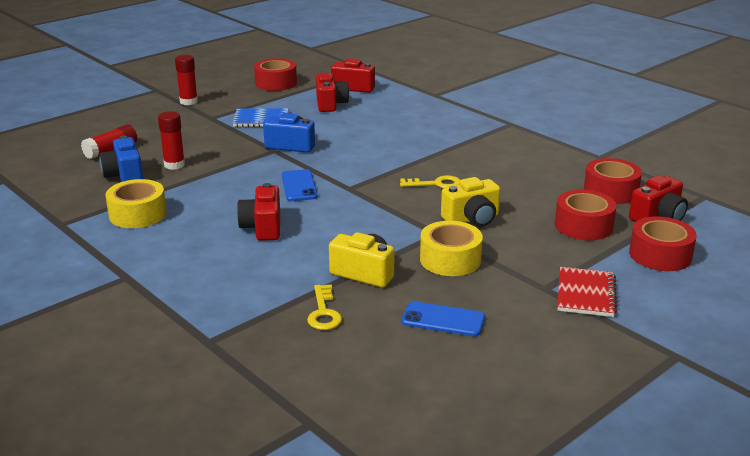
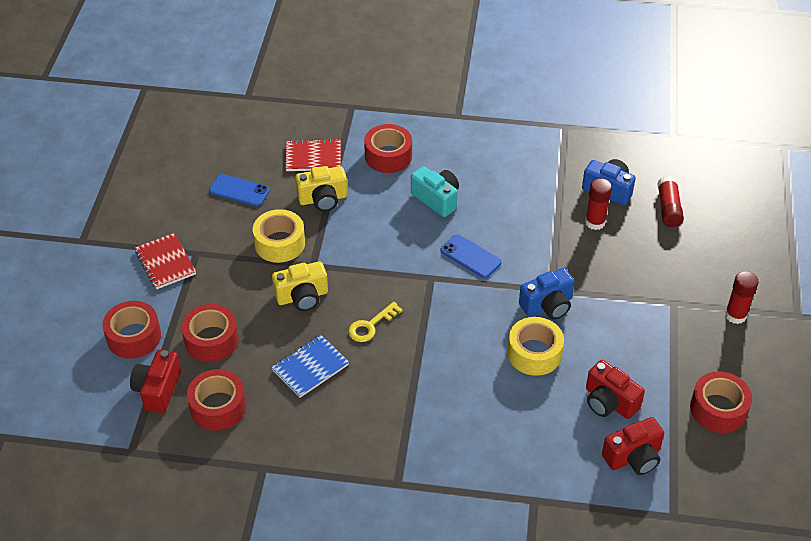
camera: 140 degrees right, 20 degrees up
(138, 214) = (533, 161): yellow tape -> yellow tape (534, 353)
(249, 277) = (388, 156): none -> red tape
(261, 120) = (629, 328): blue notebook -> blue notebook (310, 367)
(262, 227) = (437, 199): red camera -> turquoise camera
(324, 312) = (313, 157): yellow key -> red notebook
(443, 320) = (239, 191): blue phone -> blue phone turned 45 degrees clockwise
(472, 219) = (302, 297): yellow camera -> yellow camera turned 135 degrees counterclockwise

